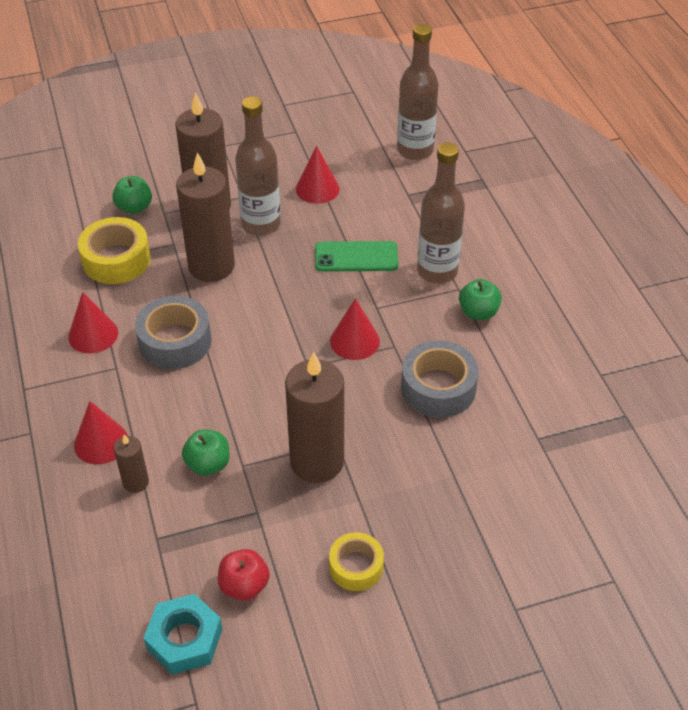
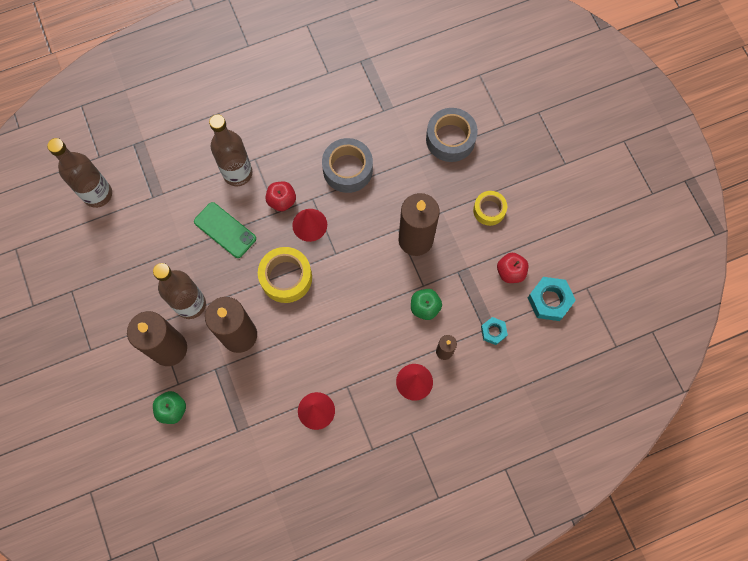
camera: 95 degrees left, 25 degrees up
(116, 260) = (235, 411): yellow tape -> yellow tape (286, 277)
(150, 550) = (493, 332): none -> turquoise nut
(175, 341) = (319, 348): grey tape -> grey tape (450, 139)
(317, 189) = (146, 265): red cone -> none
(356, 257) = (225, 230): green phone -> green phone turned 45 degrees counterclockwise
(393, 314) = (282, 201): none -> red apple
(478, 312) = (277, 145): green apple -> none

